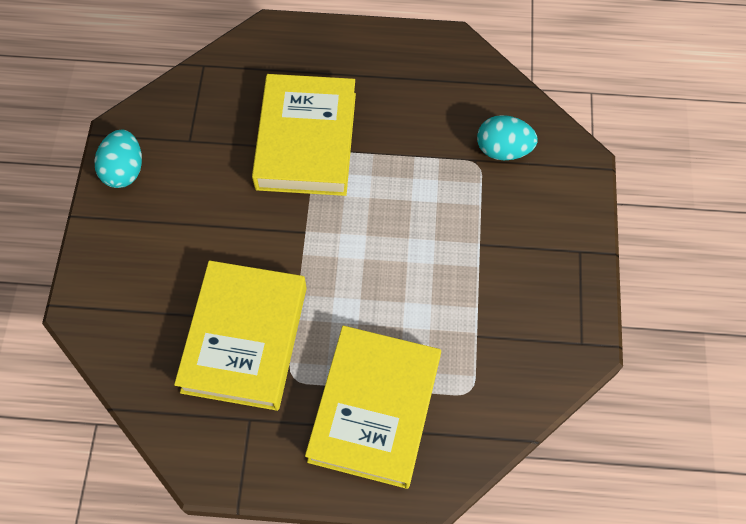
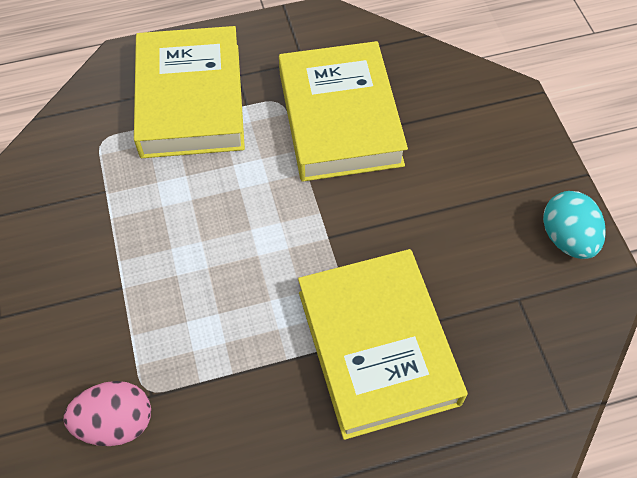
camera: 160 degrees right, 5 degrees down
(503, 150) = (116, 423): turquoise egg -> pink egg

